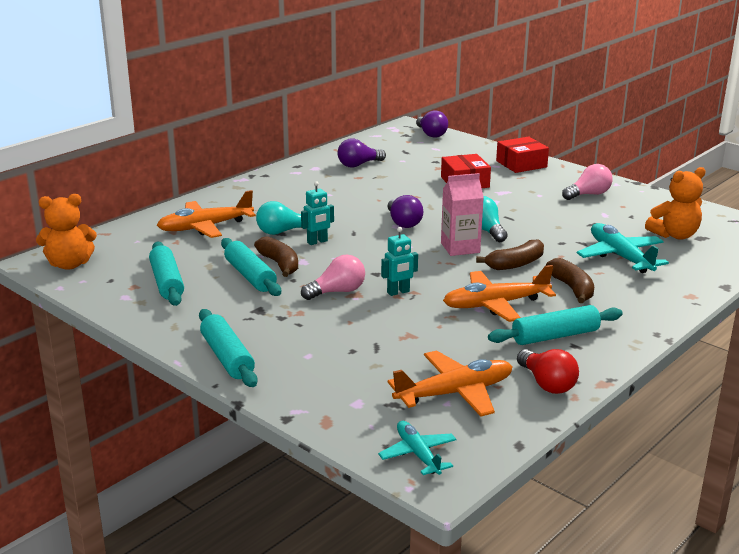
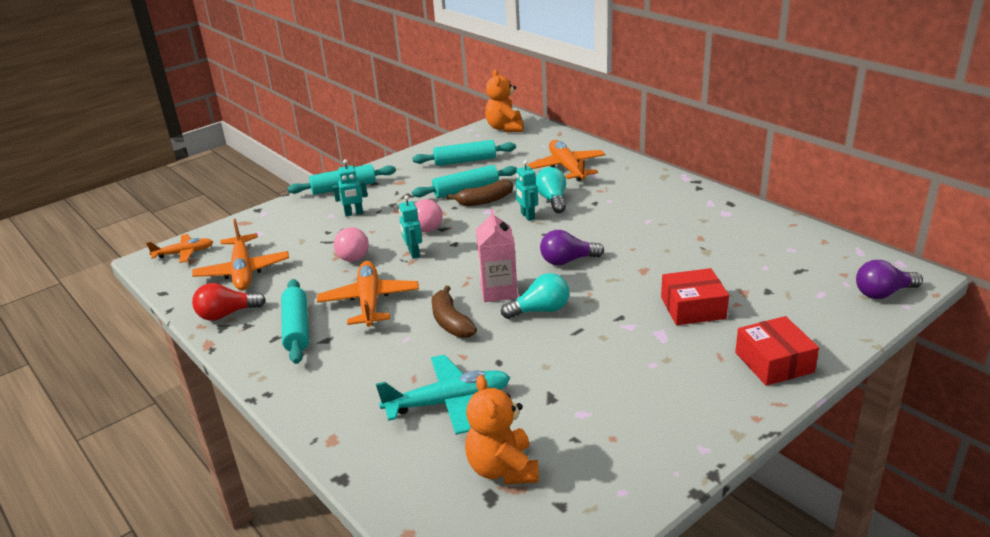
camera: 100 degrees right, 5 degrees up
(305, 339) = (354, 214): none -> turquoise robot
(358, 165) = (741, 238): purple light bulb -> none
(418, 454) = (184, 253): turquoise plane -> orange plane
(572, 288) = (383, 352): brown banana -> none
(588, 194) = (655, 410): pink light bulb -> pink light bulb (351, 254)

